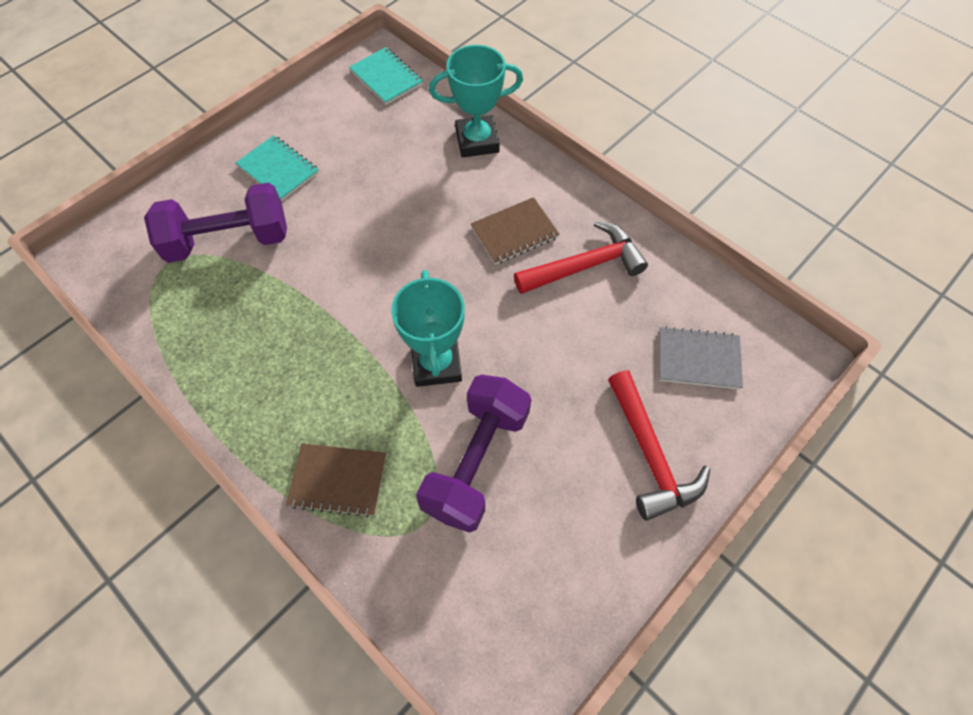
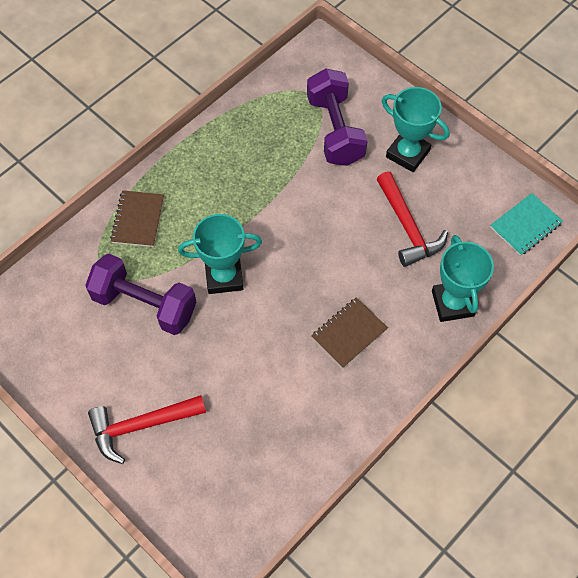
camera: 90 degrees right, 0 degrees up
(278, 170) = (407, 154): turquoise notebook -> turquoise trophy
(514, 232) = (349, 333): brown notebook -> brown notebook turned 75 degrees clockwise
(584, 266) = (315, 389): red hammer -> red hammer (407, 227)
(698, 359) = (221, 474): grey notebook -> none

